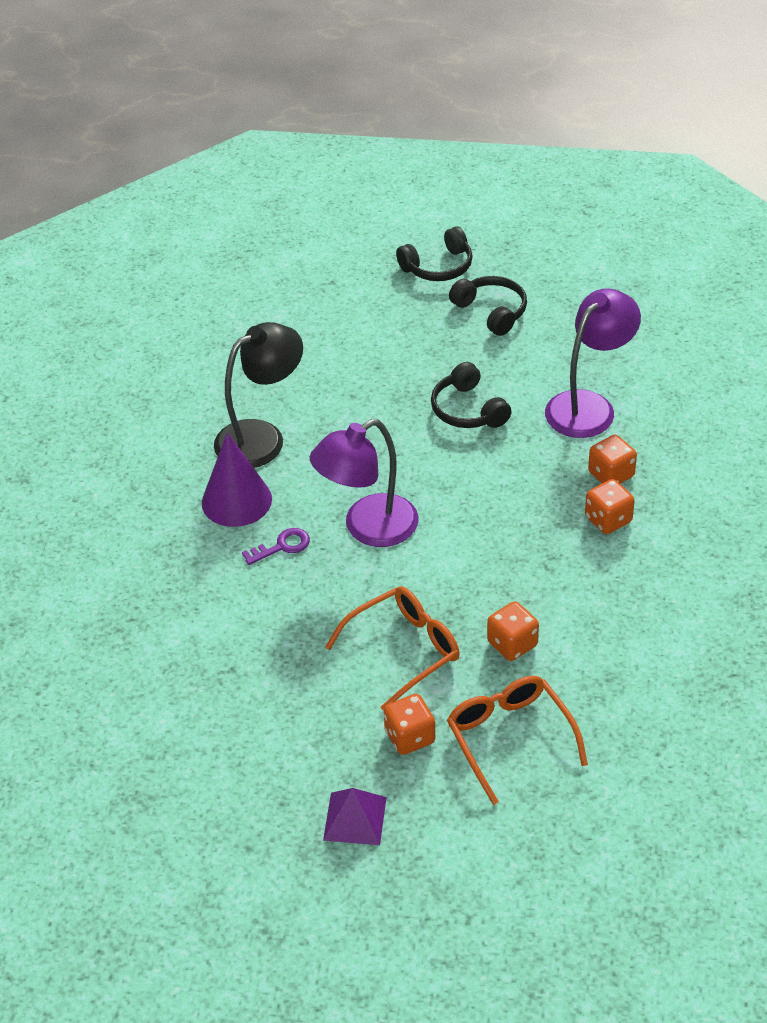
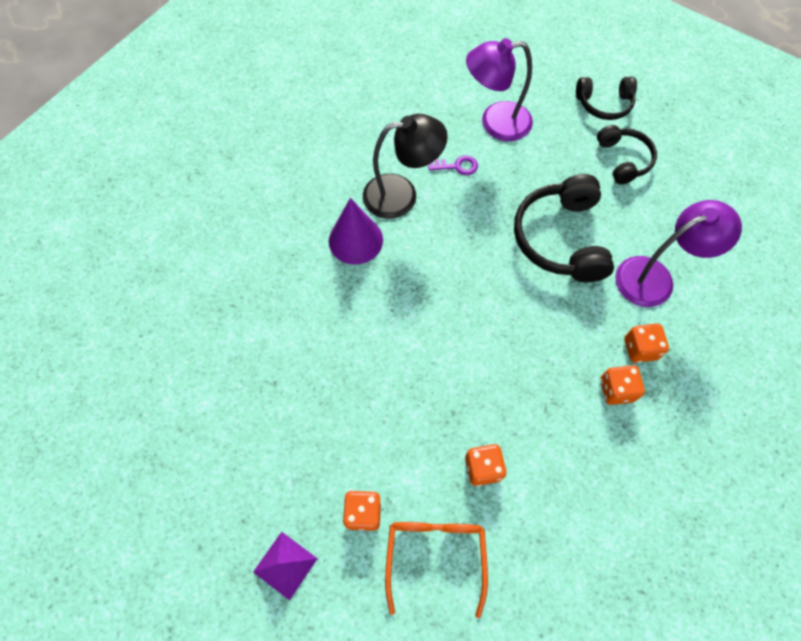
camera: 25 degrees right, 20 degrees up
(282, 546) = (365, 294): purple key -> purple key (457, 166)
(368, 528) = (433, 308): purple lamp -> purple lamp (495, 123)
(404, 650) = (401, 431): orange glasses -> none
(468, 410) = (560, 238): black headphones -> black headphones, size x1.67

